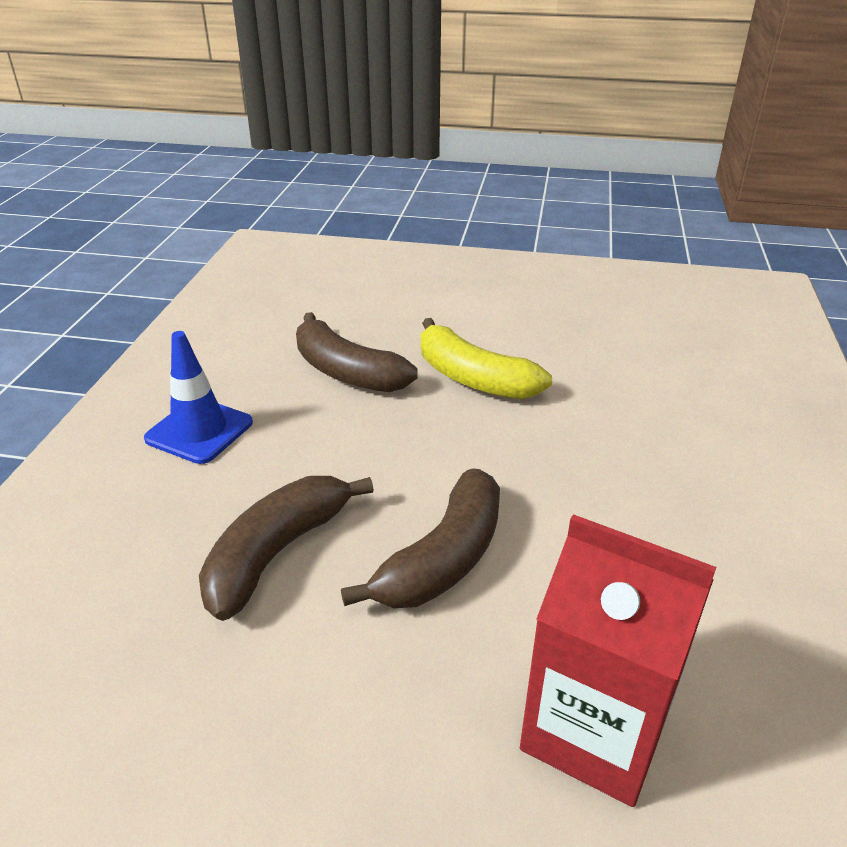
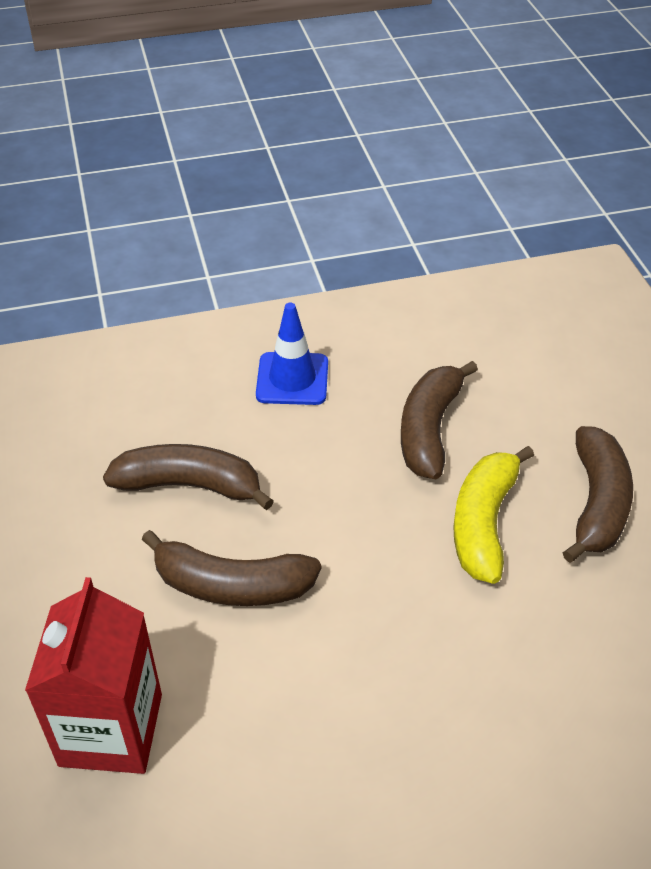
camera: 65 degrees right, 10 degrees up
(491, 322) = (597, 504): none -> brown banana

